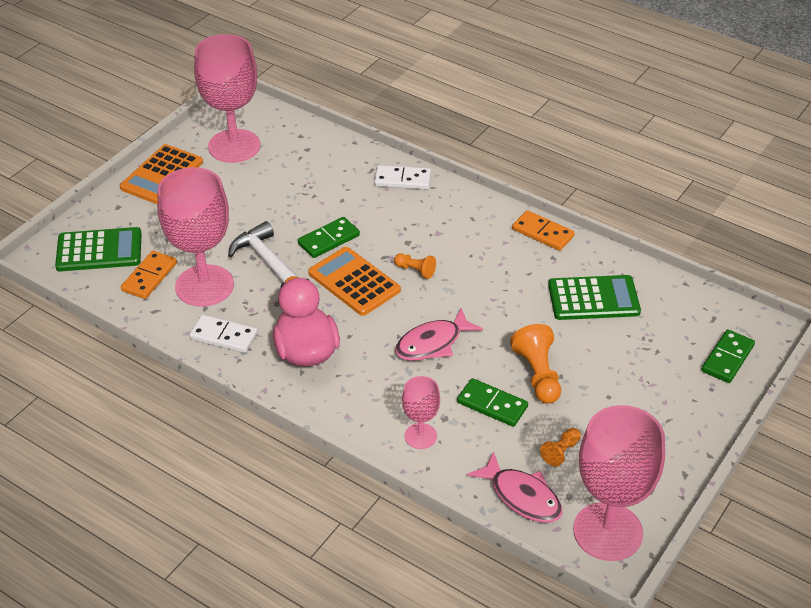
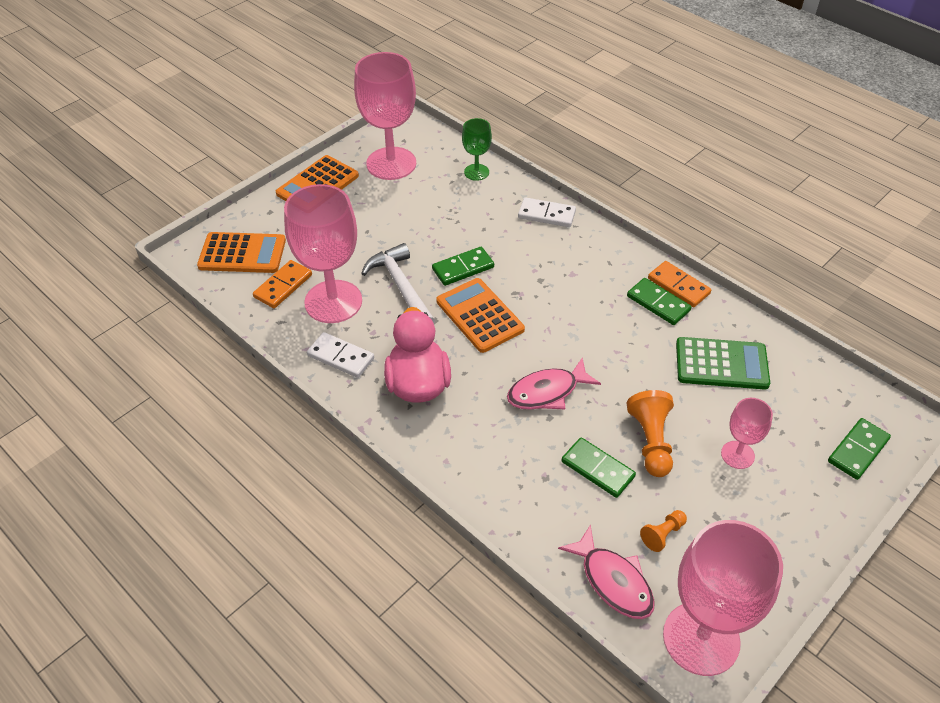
camera: 10 degrees right, 5 degrees up
(99, 250) = (242, 253): green calculator -> orange calculator
(324, 146) = (476, 172): none -> green goblet
(415, 270) = (543, 311): orange pawn -> none
(420, 436) = (517, 494): pink goblet -> pink goblet (737, 455)
(525, 251) = (658, 303): none -> green domino

